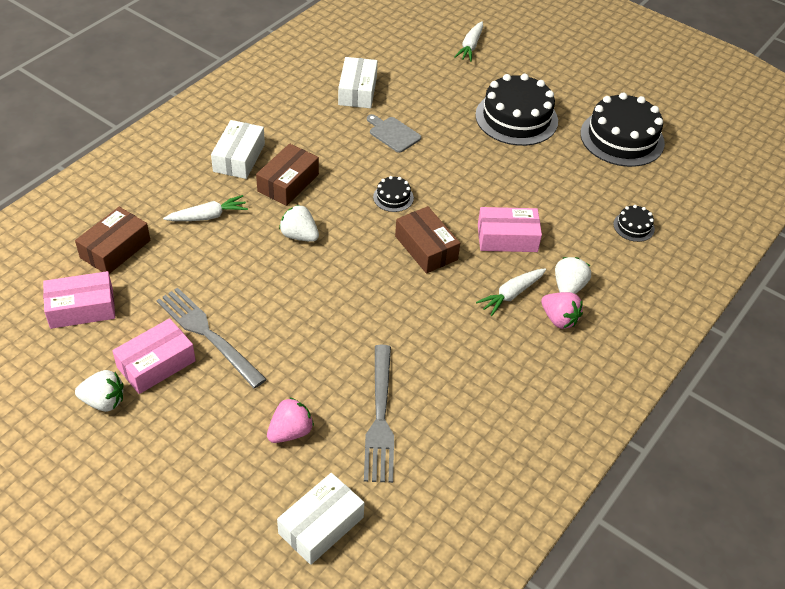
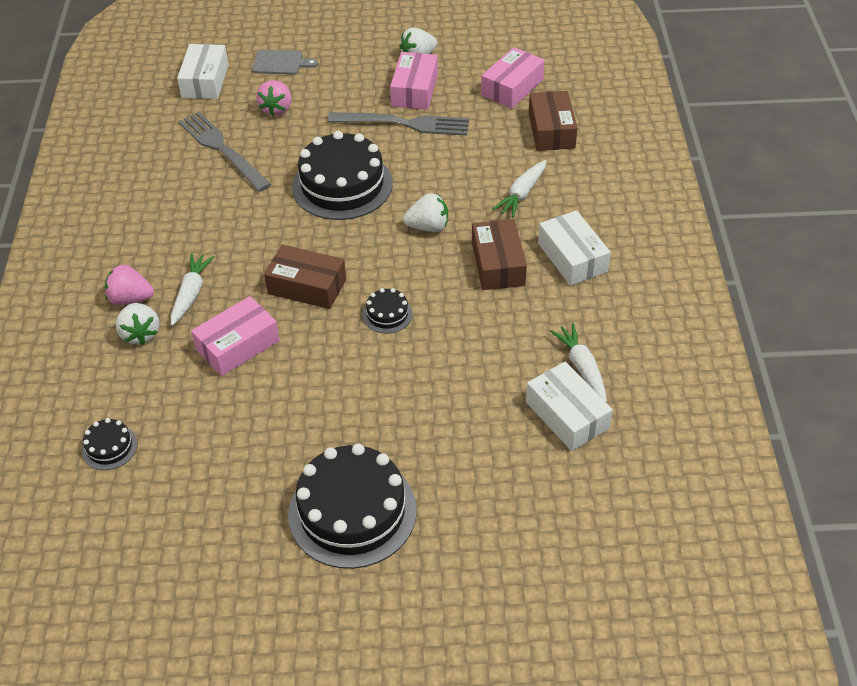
camera: 145 degrees right, 0 degrees up
(393, 134) = (466, 386): grey cutting board -> grey cutting board (280, 63)
(470, 46) = (521, 600): white carrot -> white carrot (581, 367)
(622, 138) = (196, 577): black cake -> black cake (342, 185)

